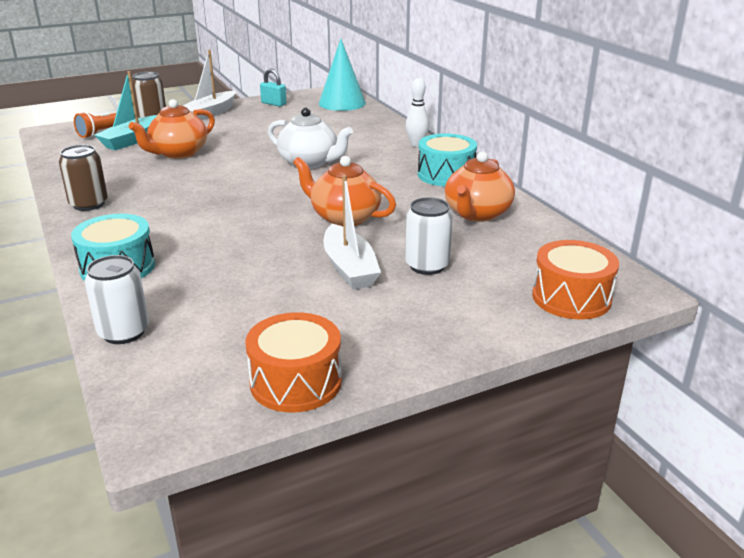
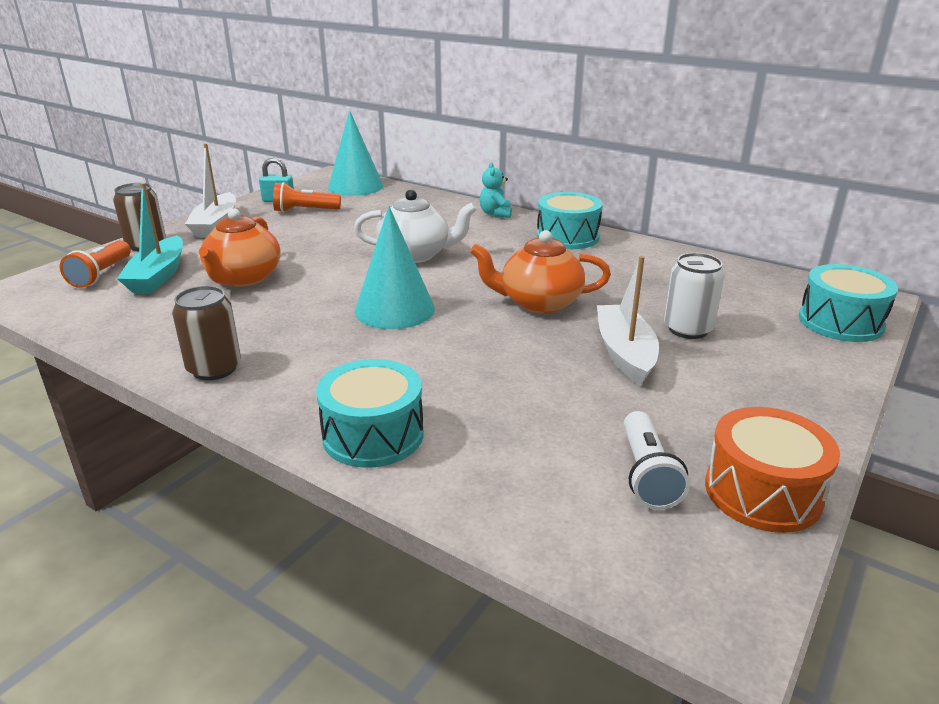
camera: 30 degrees left, 0 degrees up
(123, 332) = (502, 512): white can -> none
(238, 344) = (647, 474): none -> white flashlight
(240, 196) = (394, 309): none -> turquoise cone
(280, 115) = (305, 211): none -> orange flashlight
(349, 268) = (624, 353): white boat -> white boat turned 135 degrees counterclockwise
(416, 145) = (495, 214): white bowling pin -> turquoise teddy bear
(477, 214) = (652, 267): orange teapot -> none
(571, 297) = (840, 322): orange drum -> turquoise drum

